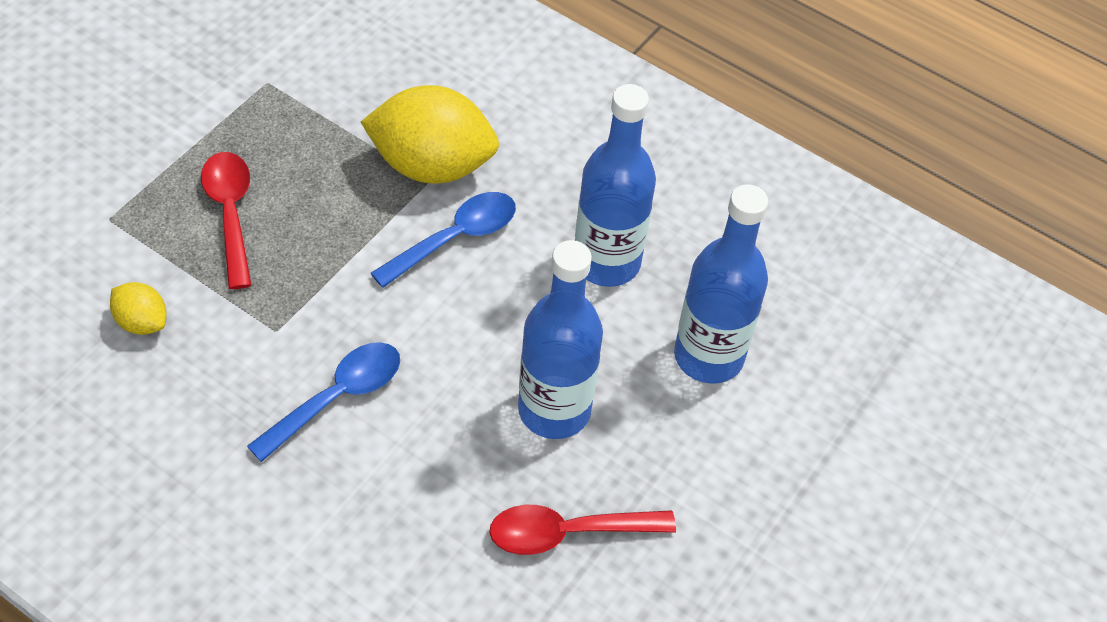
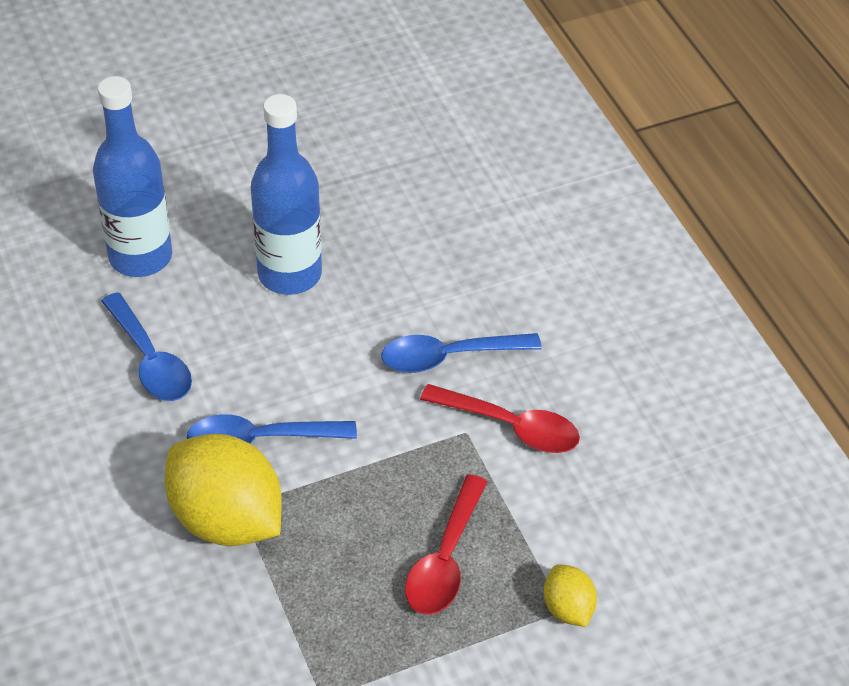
camera: 145 degrees left, 5 degrees down
(142, 322) = (577, 491): yellow lemon -> yellow lemon (568, 608)
(567, 532) = (345, 199): red spoon -> red spoon (511, 427)
(606, 262) = (150, 360): blue bottle -> blue spoon

